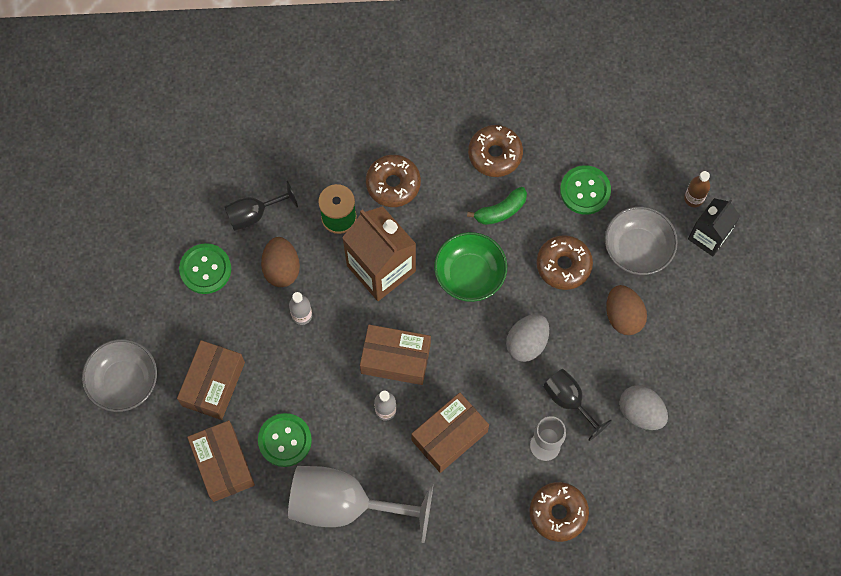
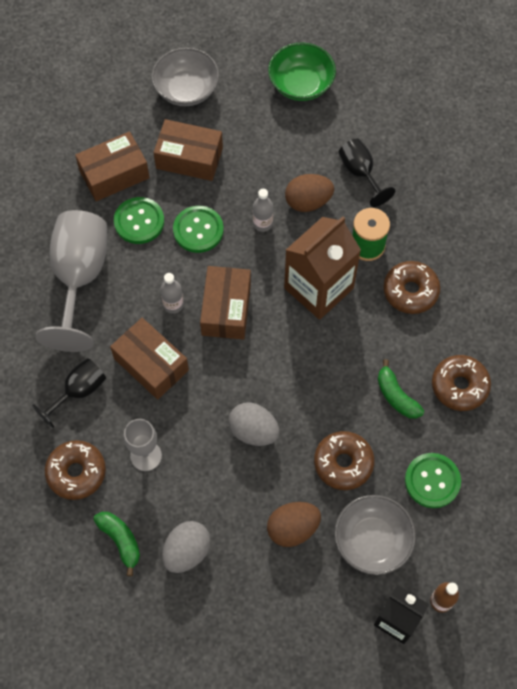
camera: 85 degrees right, 5 degrees down
(205, 269) = (300, 139): green button -> green button (198, 230)
(469, 274) = (322, 371): green bowl -> green bowl (301, 84)
(569, 401) = (195, 477): black goblet -> black goblet (79, 391)
(627, 473) = (120, 540): none -> green banana

